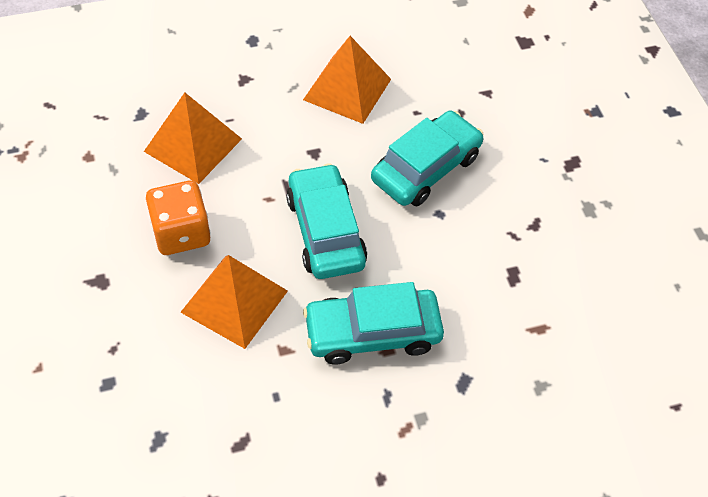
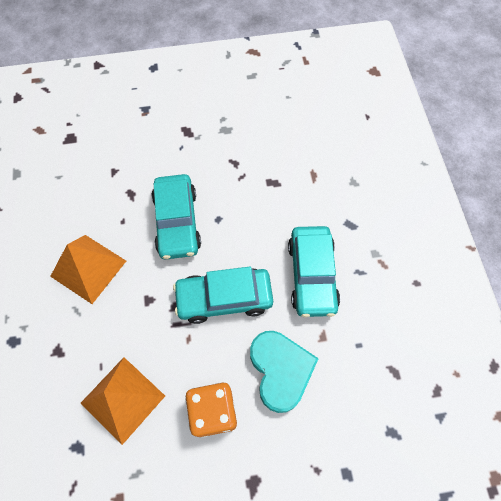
camera: 80 degrees left, 10 degrees up
(234, 301) = (280, 370): orange pyramid -> turquoise heart
(426, 168) = (177, 222): turquoise car -> turquoise car turned 150 degrees counterclockwise

